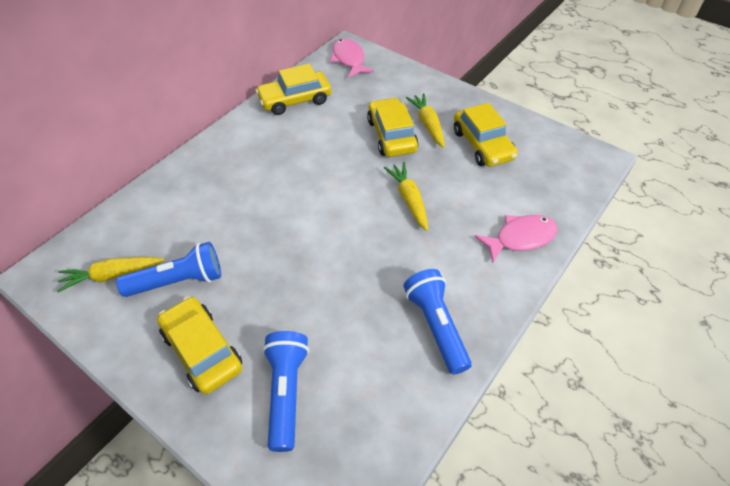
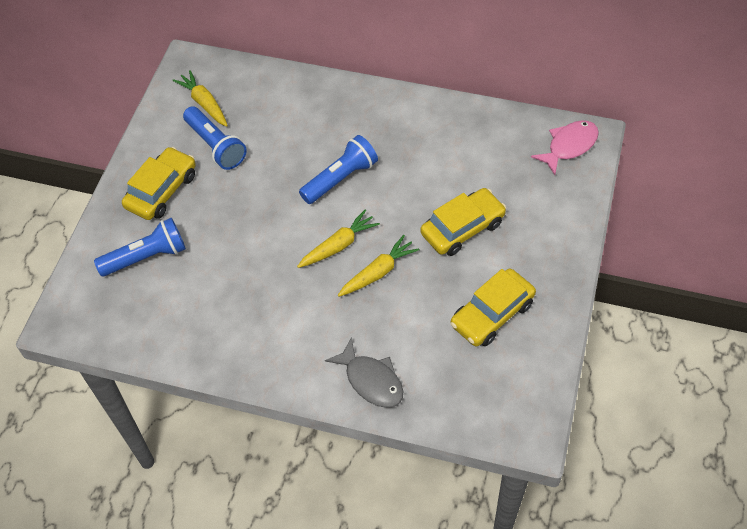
camera: 70 degrees right, 5 degrees up
(295, 100) = (472, 128): yellow car -> none
(427, 124) = (498, 254): yellow carrot -> yellow carrot (339, 245)
(436, 326) = (242, 337): blue flashlight -> blue flashlight (340, 178)
(520, 238) = (371, 380): pink fish -> grey fish

